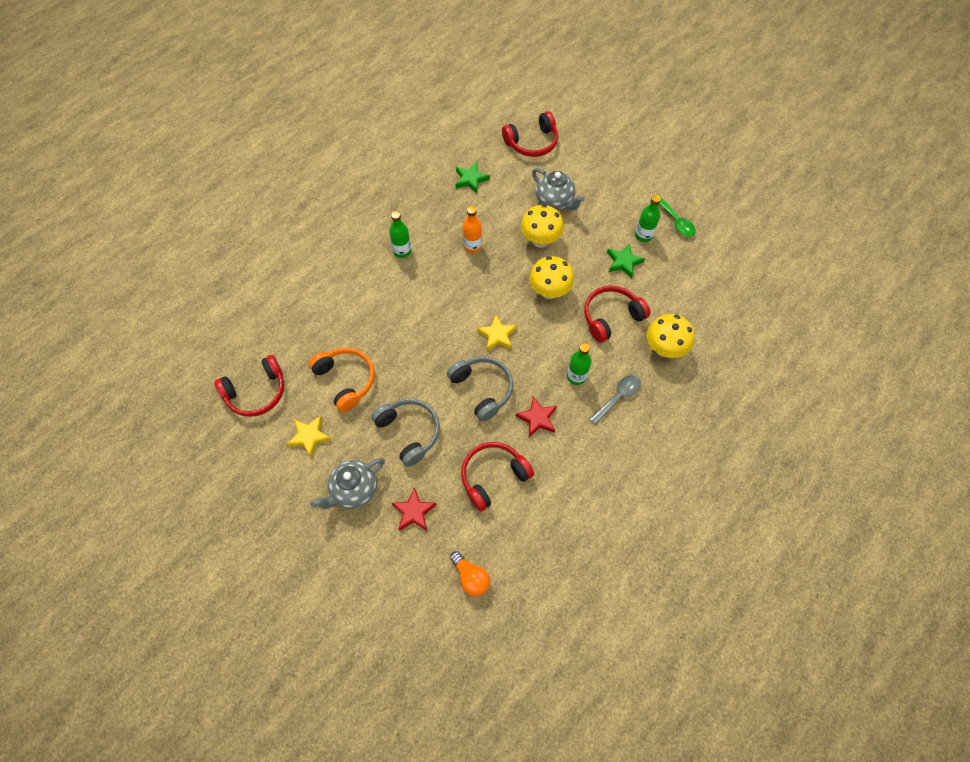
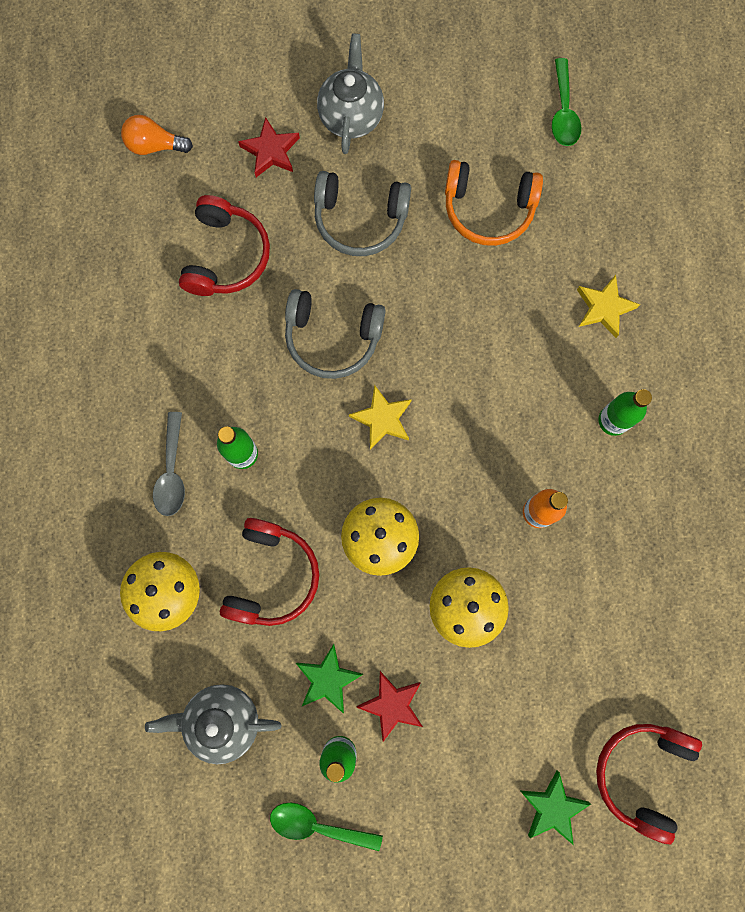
camera: 135 degrees right, 15 degrees up
(256, 392) = (563, 112): red headphones -> green spoon
(309, 436) = (455, 122): yellow star -> yellow star (604, 308)
(470, 179) = (653, 617): green star -> green star (552, 807)
(537, 418) = (240, 361): red star -> red star (392, 704)
(555, 202) = (507, 692): grey teapot -> grey teapot (222, 720)

